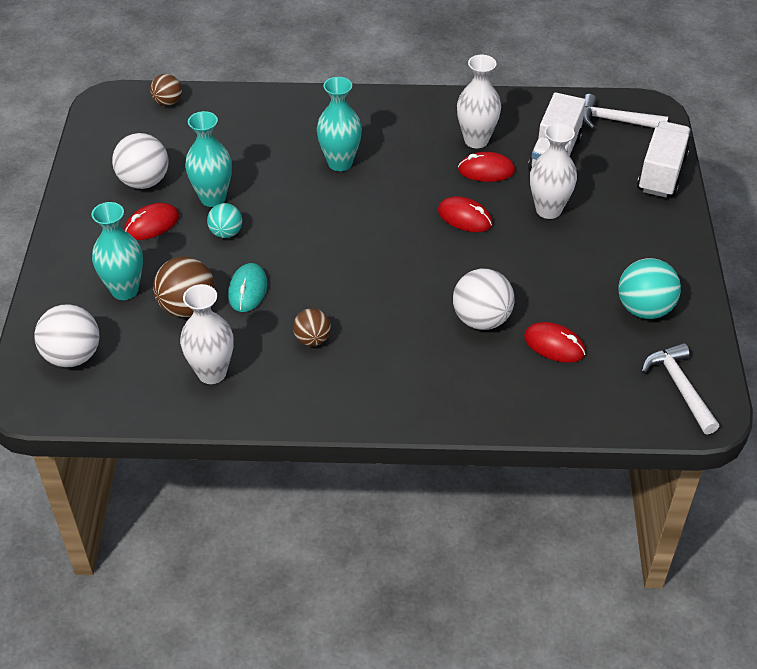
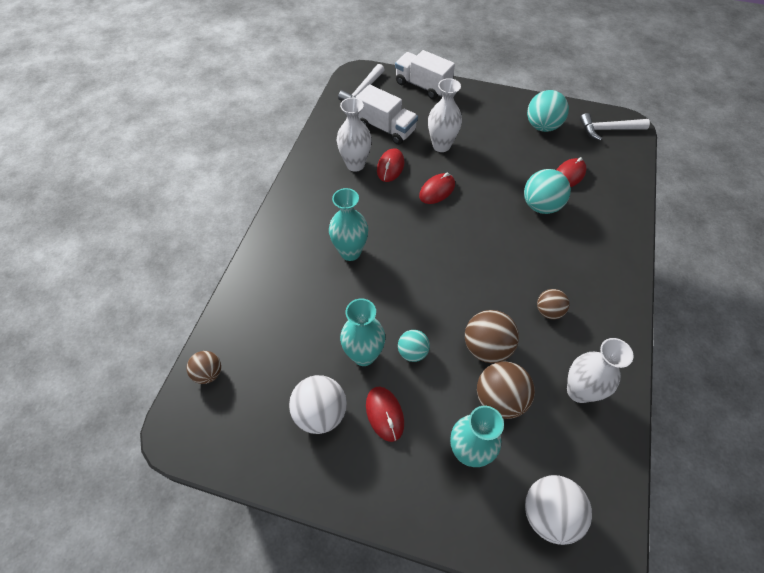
camera: 75 degrees left, 10 degrees up
(248, 290) = (486, 347): turquoise mouse -> brown ball
(481, 319) = (541, 206): white ball -> turquoise ball

